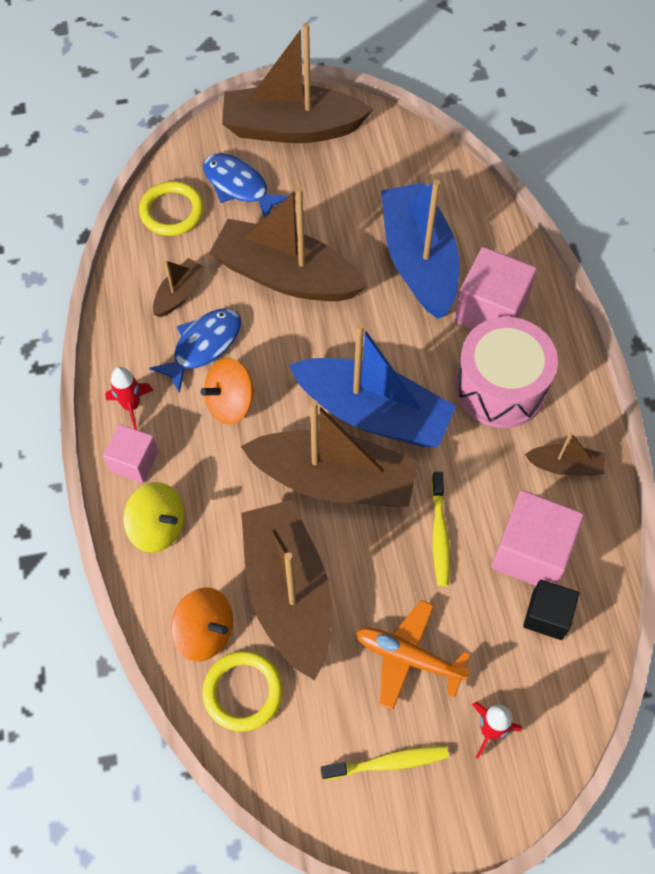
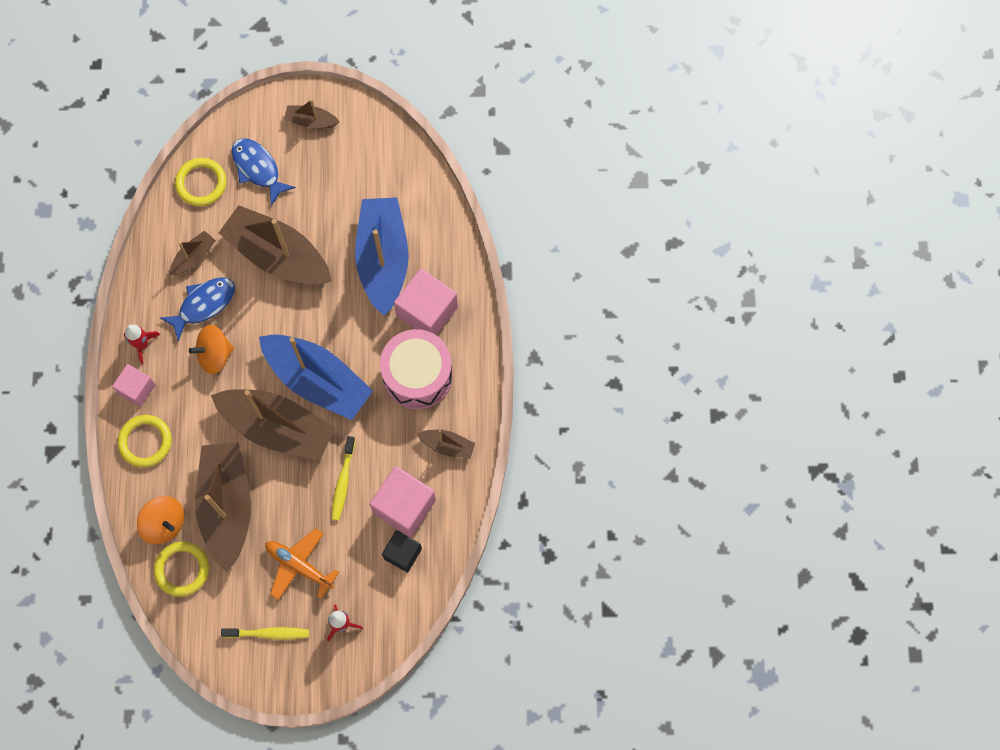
camera: 10 degrees right, 10 degrees up
(158, 527) = (145, 442): yellow spinning top -> yellow ring
(292, 128) = (311, 121): brown boat -> brown boat, size x0.46

